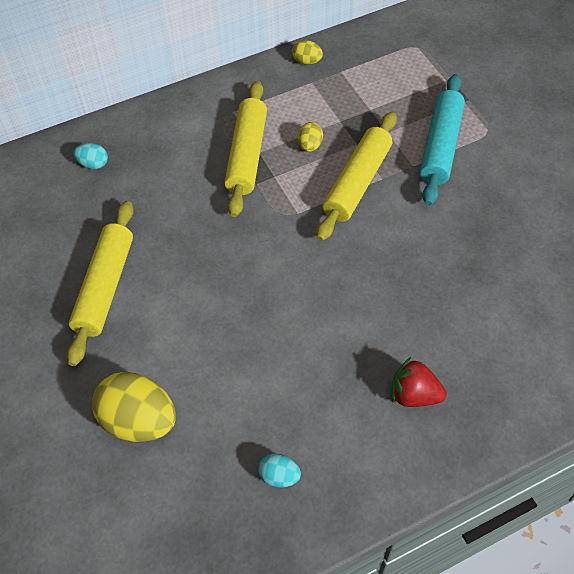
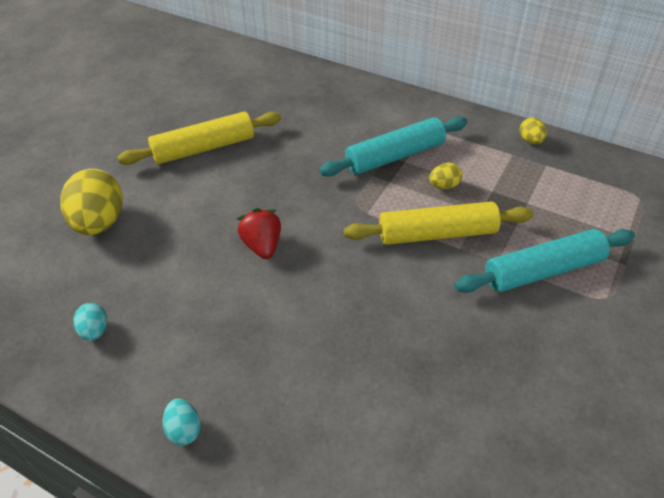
camera: 55 degrees right, 10 degrees down
(93, 164) = (305, 90): turquoise egg -> turquoise egg (184, 430)
(247, 155) = (395, 156): yellow rolling pin -> turquoise rolling pin
(414, 395) = (238, 389): red strawberry -> red strawberry (262, 246)

